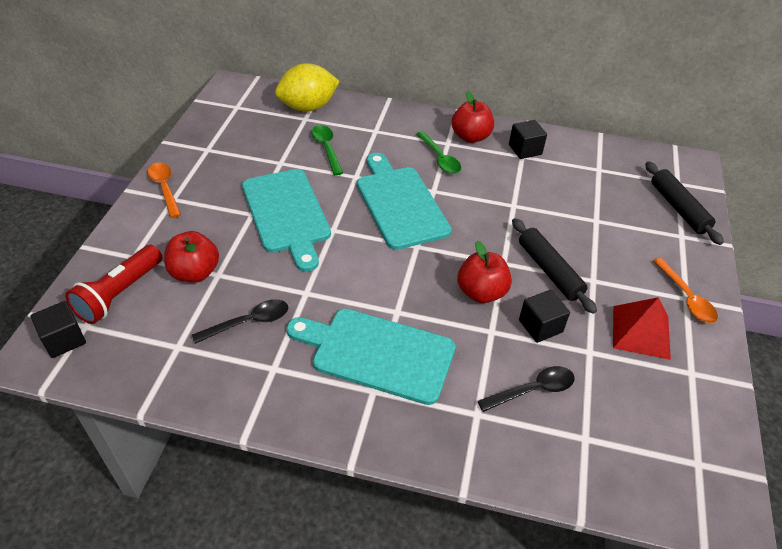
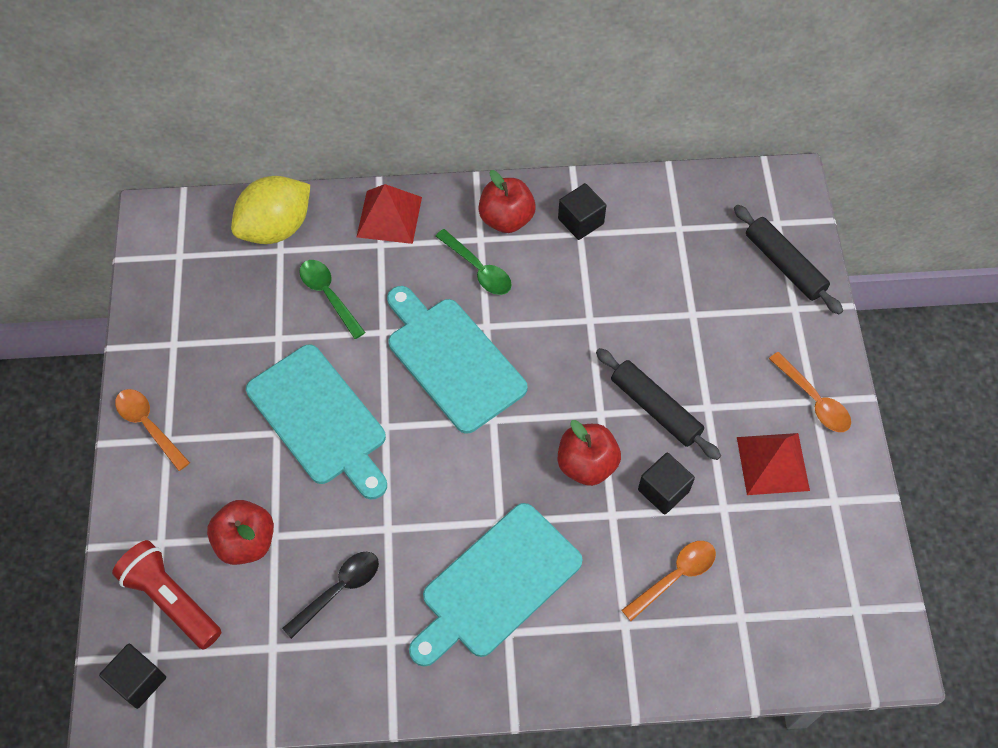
camera: 15 degrees left, 15 degrees up
(119, 294) = (171, 600): red flashlight -> red flashlight turned 120 degrees clockwise
(377, 354) = (497, 585): turquoise cutting board -> turquoise cutting board turned 45 degrees counterclockwise
(388, 118) = (389, 216): none -> red pyramid
(532, 390) = (674, 577): black spoon -> orange spoon

